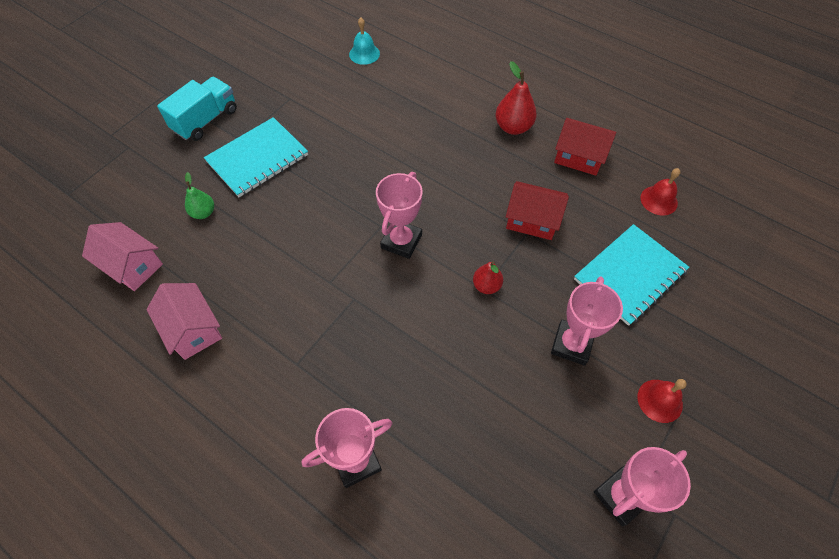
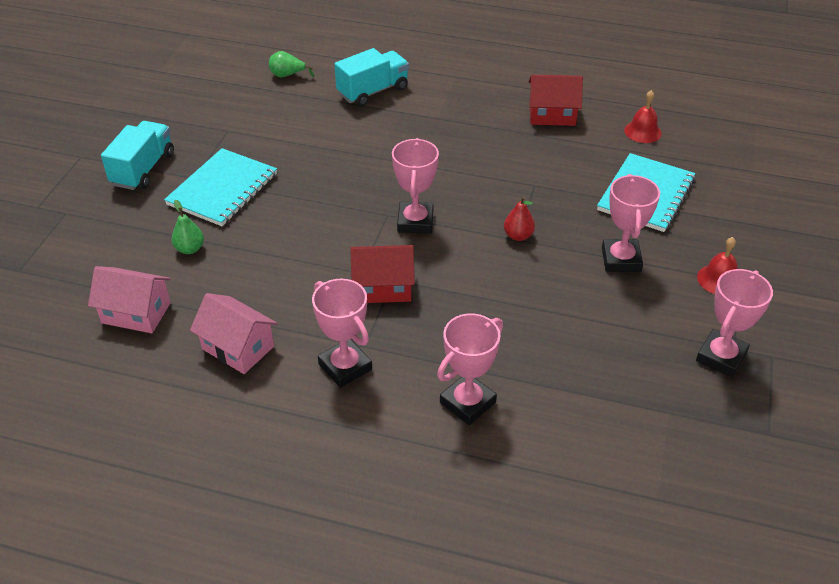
camera: 20 degrees left, 15 degrees down
(270, 381) = (345, 367): none -> pink trophy
(364, 54) = (287, 75): turquoise bell -> green pear
(428, 89) = (373, 91): none -> turquoise truck
(513, 127) = (476, 105): red pear -> none
(532, 220) = (534, 174): red house -> red house (383, 287)

